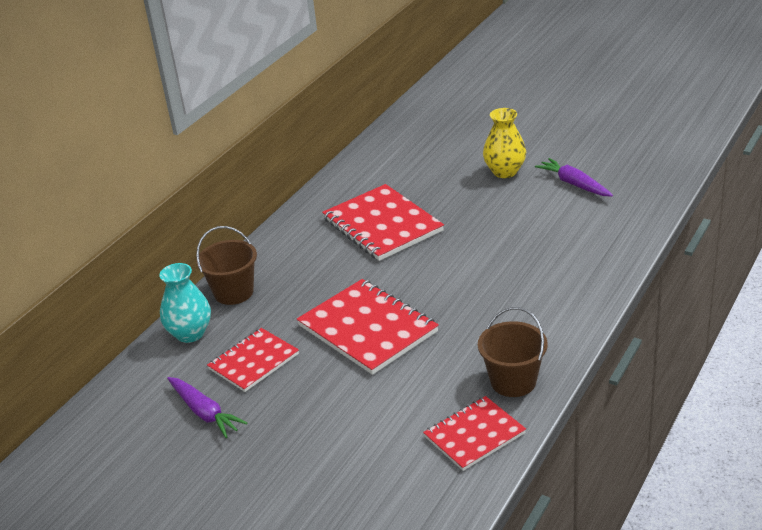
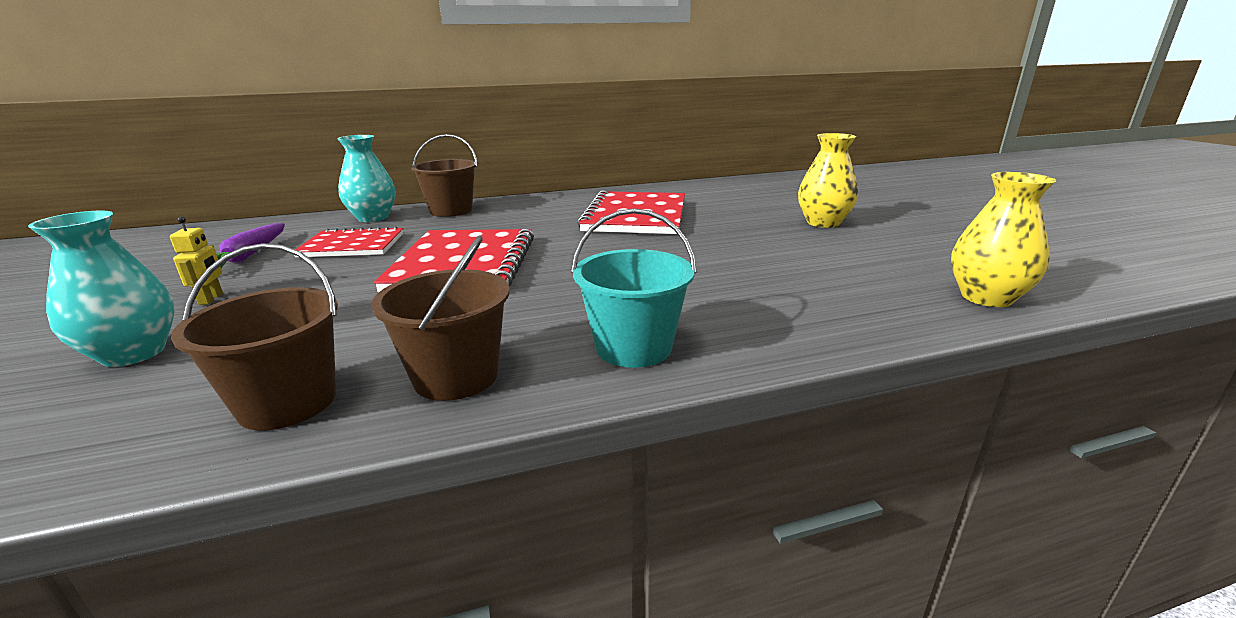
camera: 40 degrees right, 10 degrees down
(283, 441) = (211, 299): none -> yellow robot
(341, 478) = (134, 353): none -> turquoise vase
(474, 435) = (288, 402): red notebook -> brown bucket
(554, 322) = (633, 347): none -> turquoise bucket
(574, 184) = (894, 252): purple carrot -> none
(646, 202) = (986, 297): none -> yellow vase

